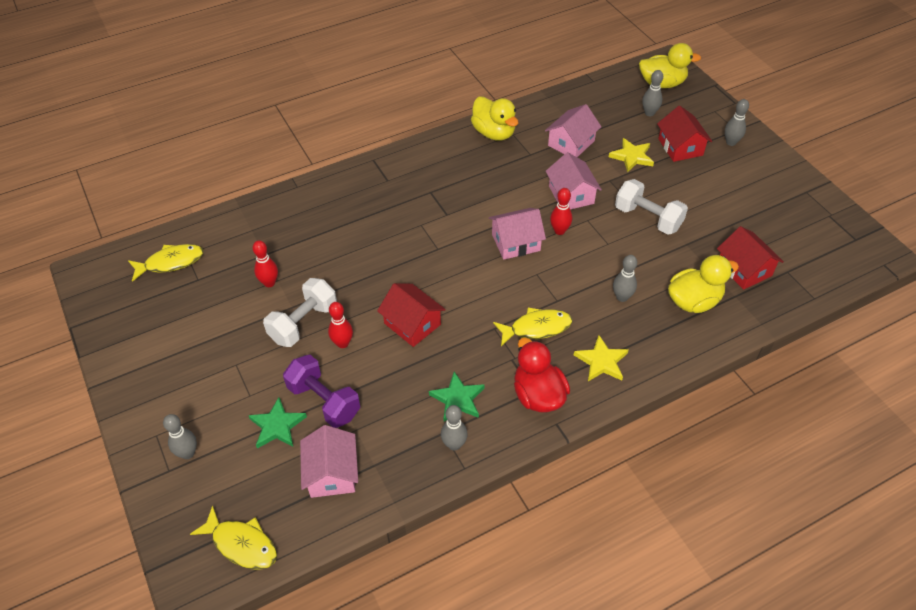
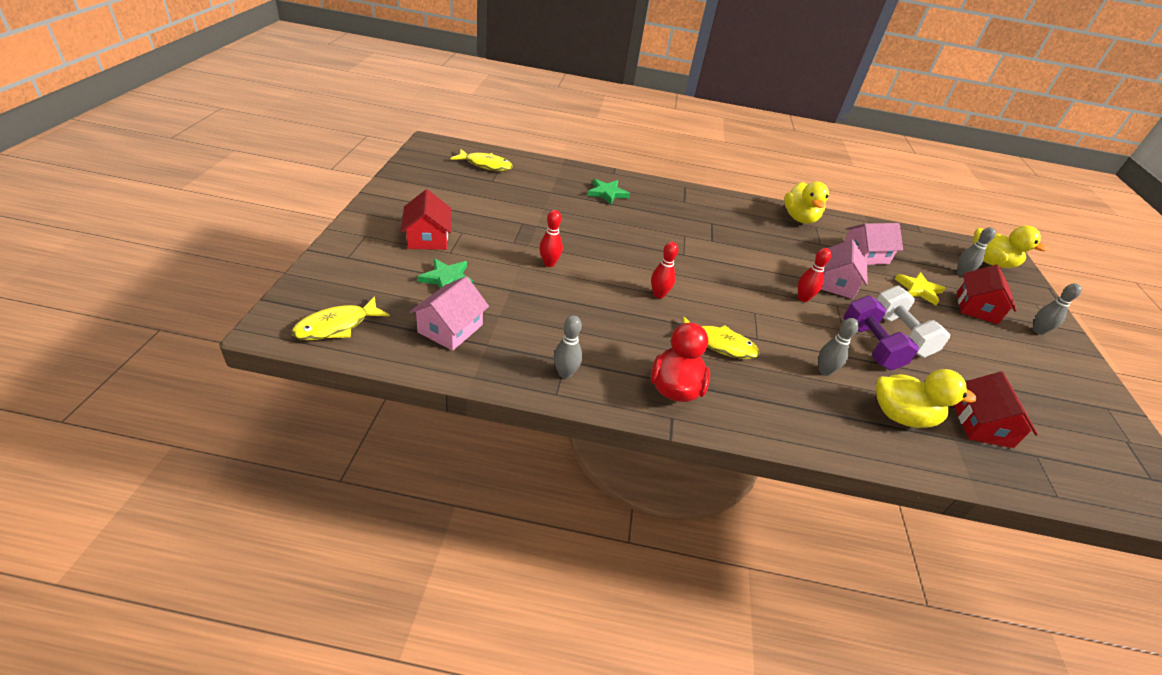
camera: 30 degrees right, 10 degrees down
(188, 453) = (371, 256): grey bowling pin -> none
(242, 544) = (337, 326): yellow fish -> yellow fish turned 75 degrees clockwise
(269, 283) = (536, 206): red bowling pin -> red bowling pin (658, 295)
(303, 323) = (534, 238): white dumbbell -> none
(324, 401) = (496, 286): purple dumbbell -> purple dumbbell (870, 346)
(412, 324) = (615, 283): red house -> red house (428, 238)
(458, 399) = (601, 347): green star -> green star (607, 193)
(516, 242) = (755, 284): pink house -> none
(601, 361) = (760, 402): yellow star -> none

